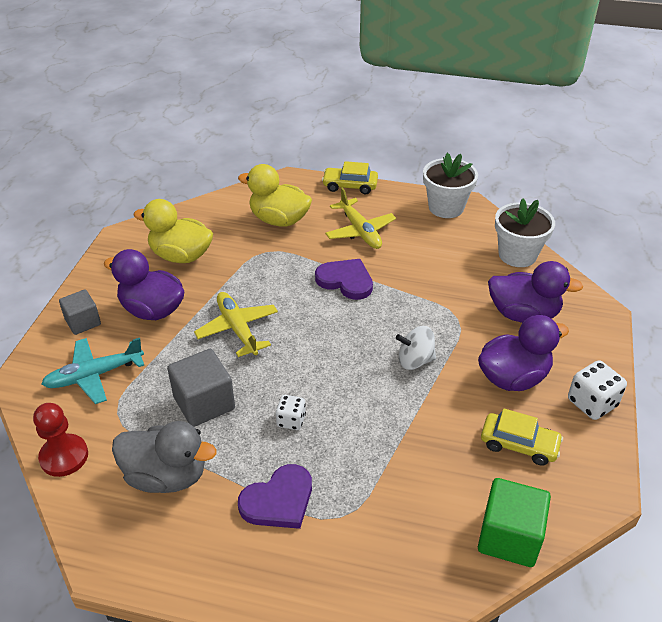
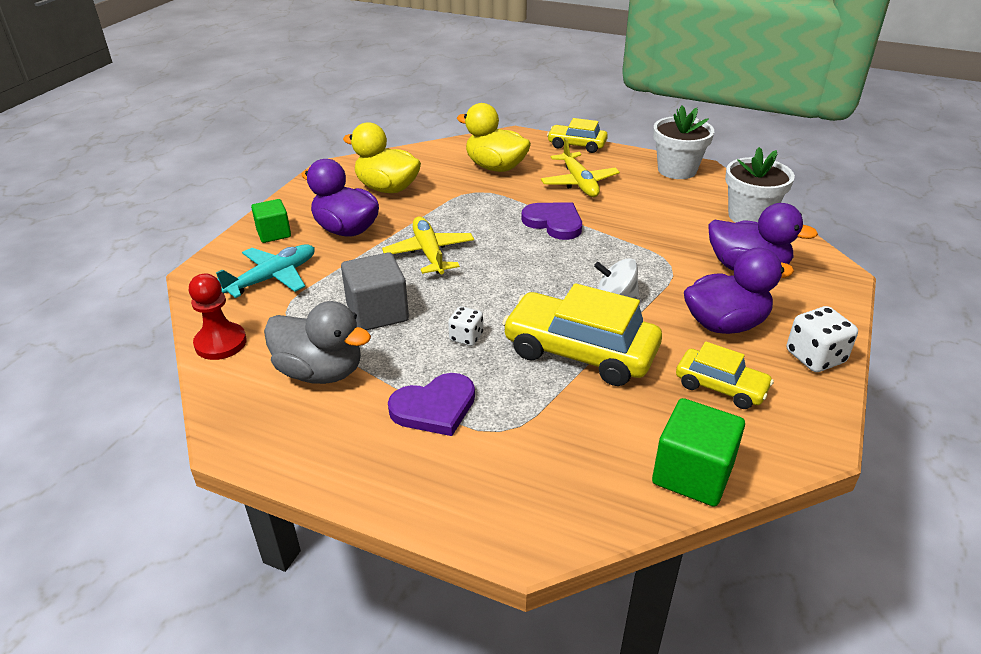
camera: 10 degrees right, 5 degrees down
(83, 322) = (274, 233): grey cube -> green cube
(95, 375) = (272, 278): turquoise plane -> turquoise plane turned 150 degrees clockwise
(394, 423) = (580, 352): none -> yellow car

